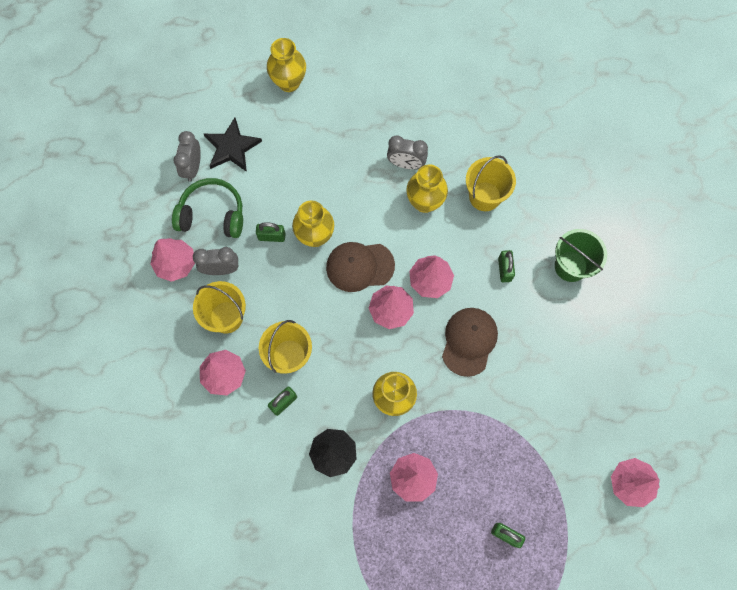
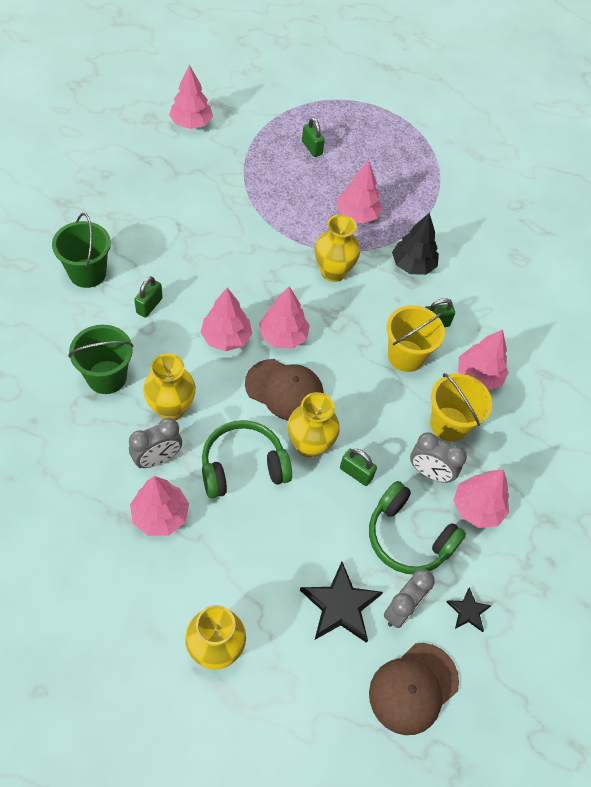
camera: 155 degrees left, 15 degrees down
(150, 191) = (468, 611): none -> black star
(348, 193) = (243, 466): none -> green headphones
(376, 132) = (160, 515): none -> pink tree
(406, 164) = (157, 459): grey clock -> grey clock turned 105 degrees clockwise
(469, 341) = (232, 273): brown cap -> brown cap (413, 688)
(484, 196) = (106, 377): yellow bucket -> green bucket

